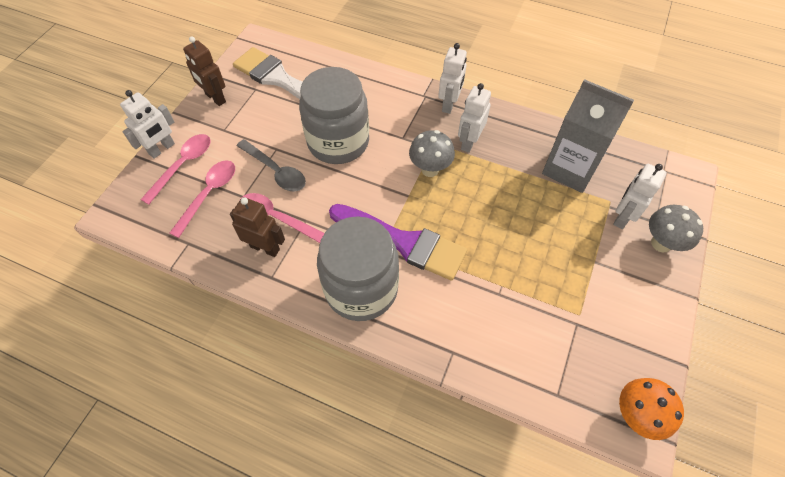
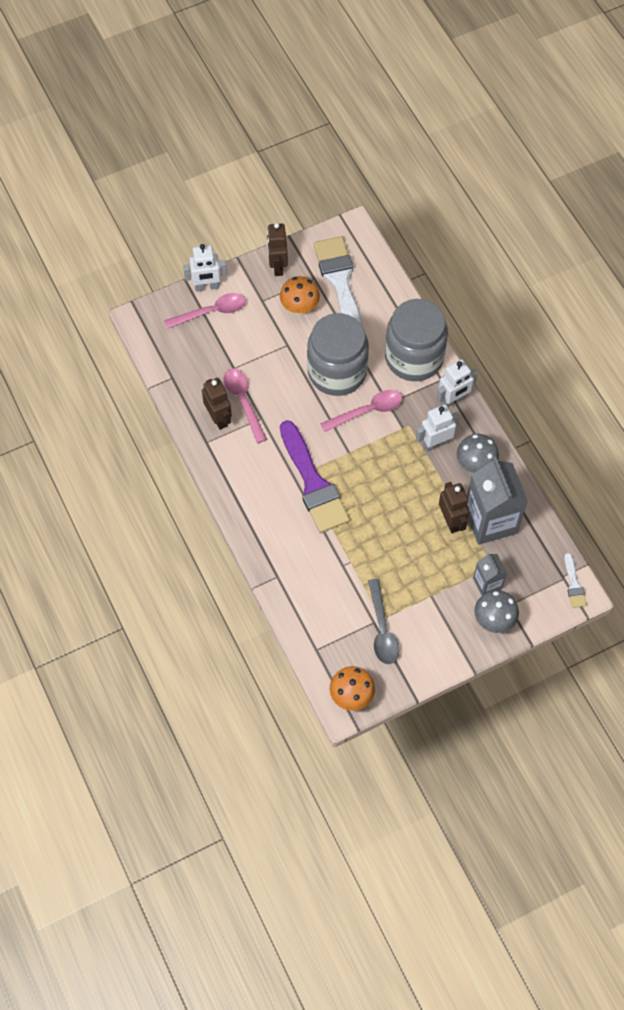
camera: 40 degrees right, 5 degrees up
(209, 194) = (212, 349): pink spoon -> pink spoon (368, 411)
(262, 116) = (299, 309): none -> orange mushroom
(276, 171) = (272, 364): grey spoon -> grey spoon (382, 629)
(361, 289) = (257, 493): grey jar -> grey jar (414, 357)
(430, 169) = (384, 443): grey mushroom -> grey mushroom (475, 465)
(543, 190) = (451, 521): none -> brown robot
(622, 217) = (487, 583): white robot -> grey carton
(678, 170) = (574, 584): none -> white brush

